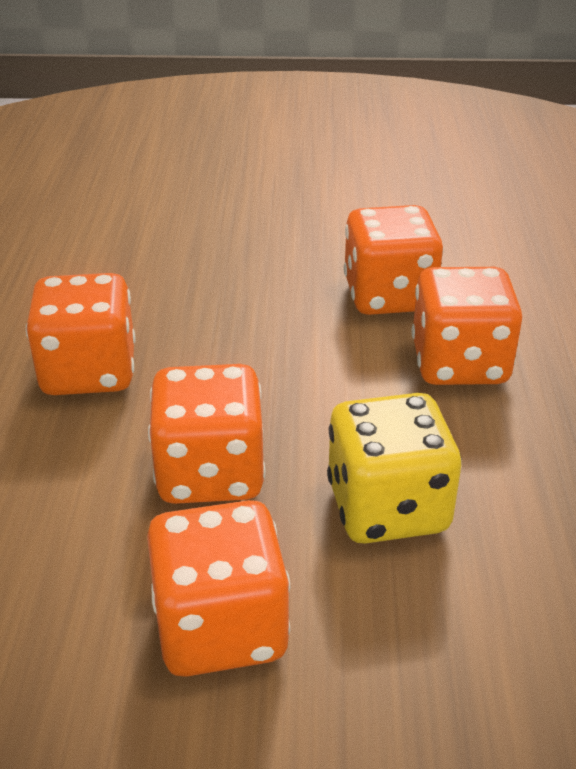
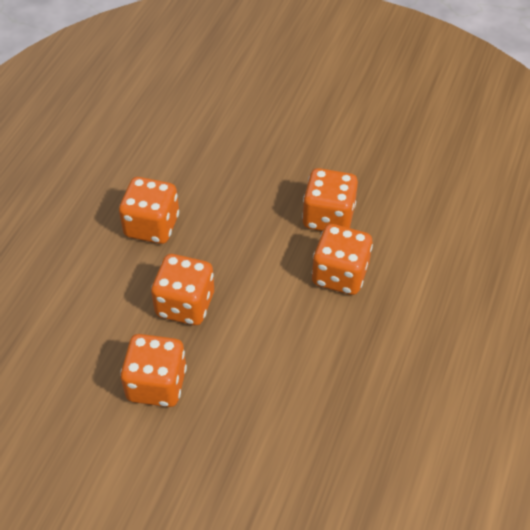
camera: 20 degrees right, 15 degrees up
(387, 507) = (257, 348): yellow dice -> none

